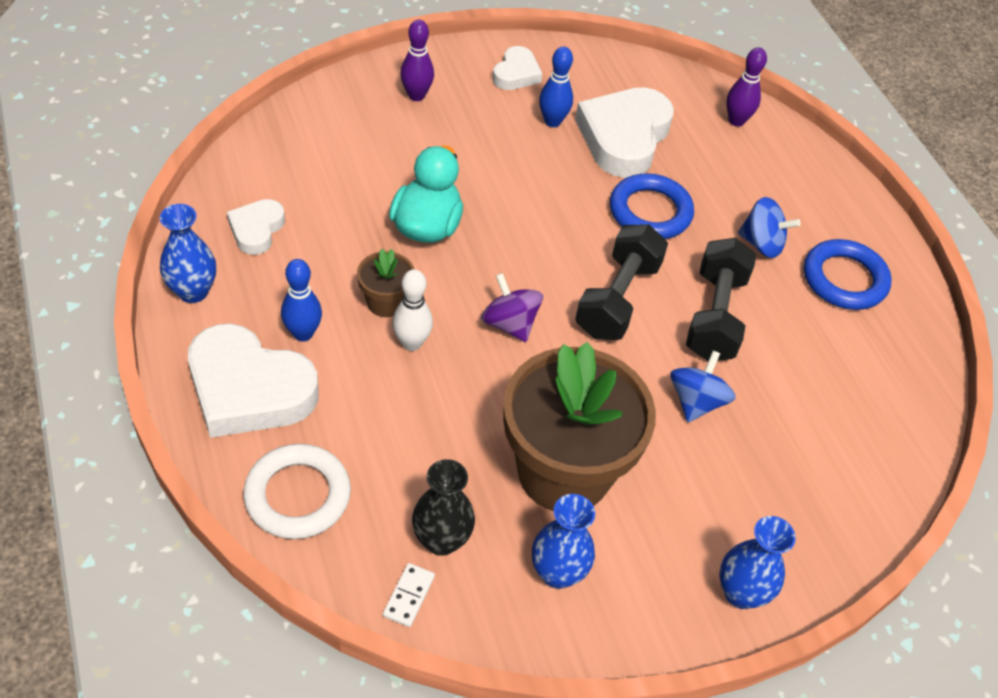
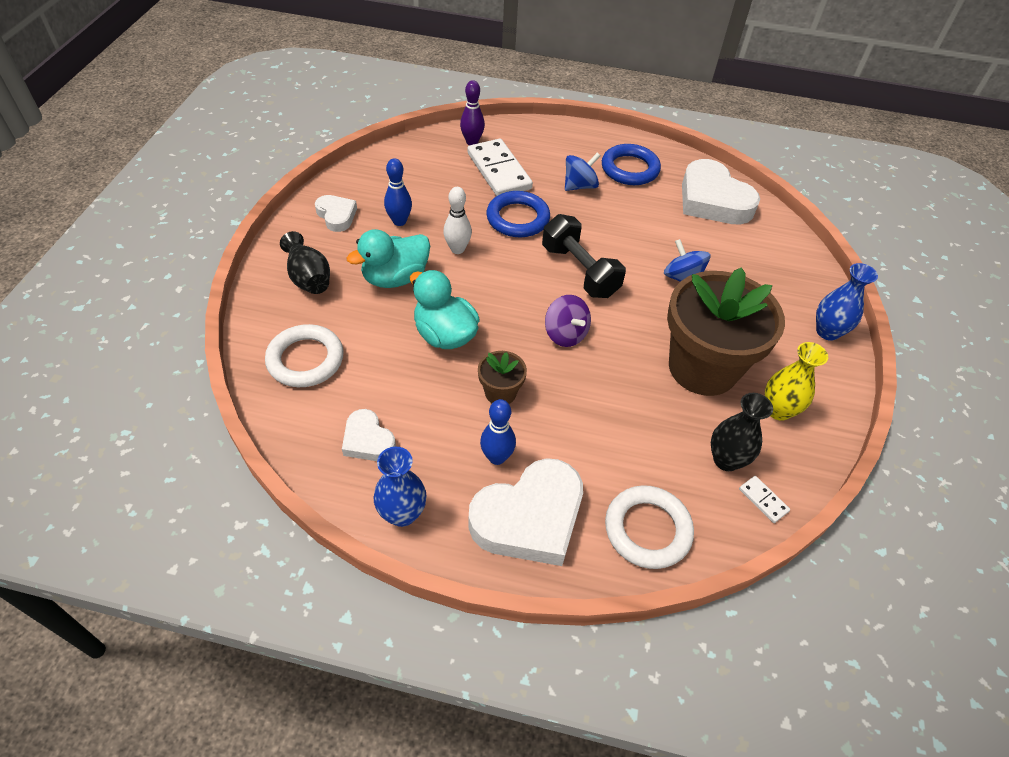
camera: 55 degrees left, 0 degrees up
(316, 143) = (305, 359): none -> white ring
(411, 343) = (548, 395): white bowling pin -> white bowling pin (457, 249)
(416, 95) = (308, 278): purple bowling pin -> black vase
(471, 155) = (395, 278): none -> turquoise duck
(510, 324) = (565, 334): purple spinning top -> purple spinning top turned 120 degrees counterclockwise
(557, 573) = (778, 410): blue vase -> yellow vase
(624, 137) = (444, 196): white heart -> white heart (713, 200)
(712, 164) = (499, 171): none -> white domino
(715, 316) = (622, 235): black dumbbell -> none

